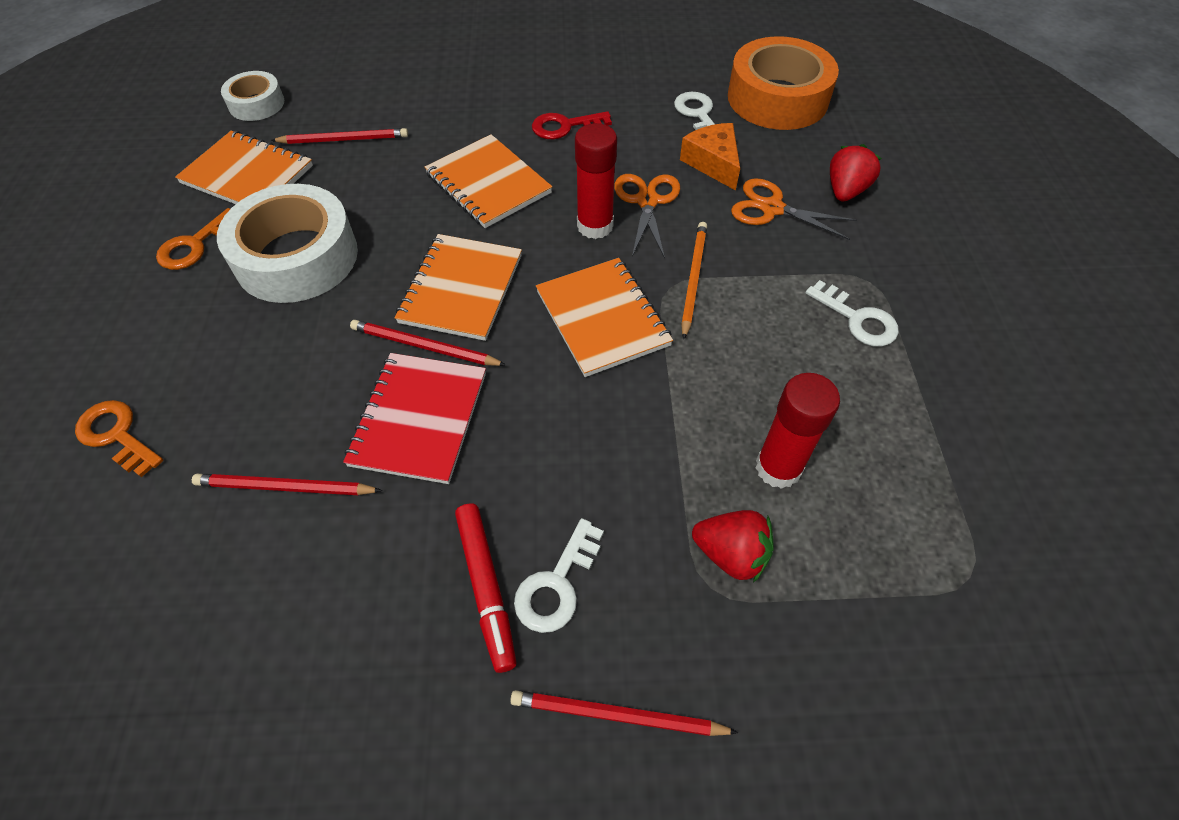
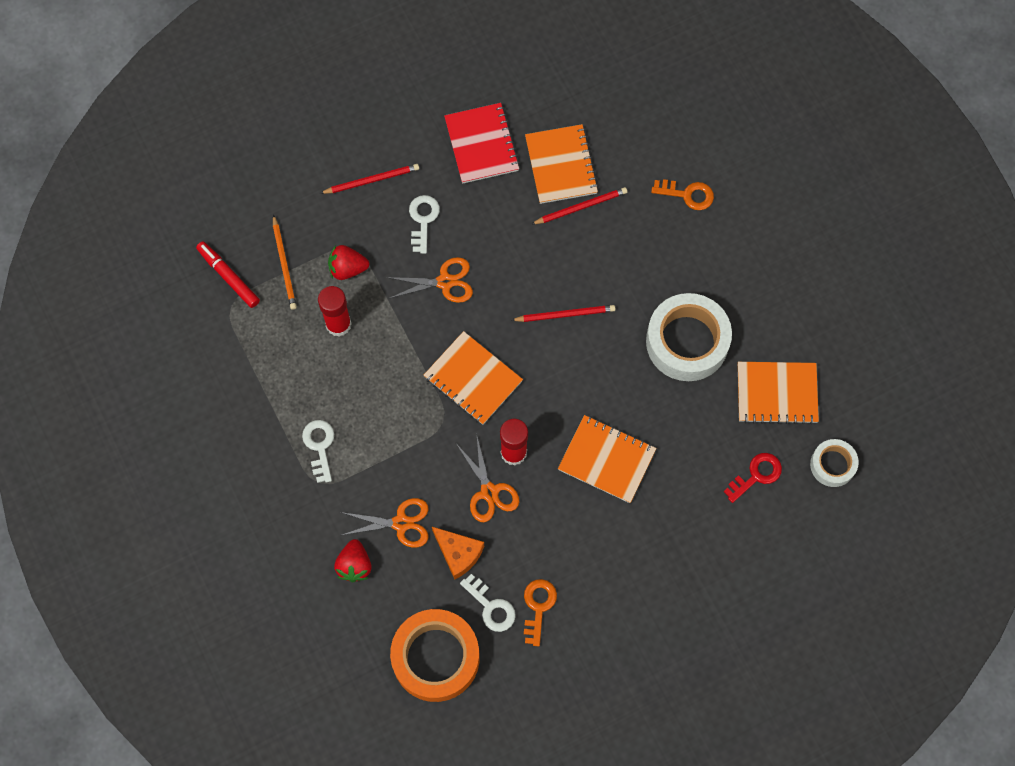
camera: 155 degrees right, 15 degrees up
(195, 245) = (757, 322): orange key -> orange key (538, 607)
(344, 140) = (737, 457): red pencil -> none
(419, 419) = (539, 270): red notebook -> red notebook (481, 144)
(461, 289) = (569, 363): orange notebook -> orange notebook (561, 165)
(486, 587) = (454, 205): red marker -> red marker (228, 277)
(565, 126) = (585, 545): red key -> red key (756, 475)
(573, 462) = (445, 282): none -> orange scissors
(693, 279) = (430, 434): orange pencil -> orange pencil (284, 264)
(857, 319) = (319, 446): white key -> white key turned 60 degrees clockwise

